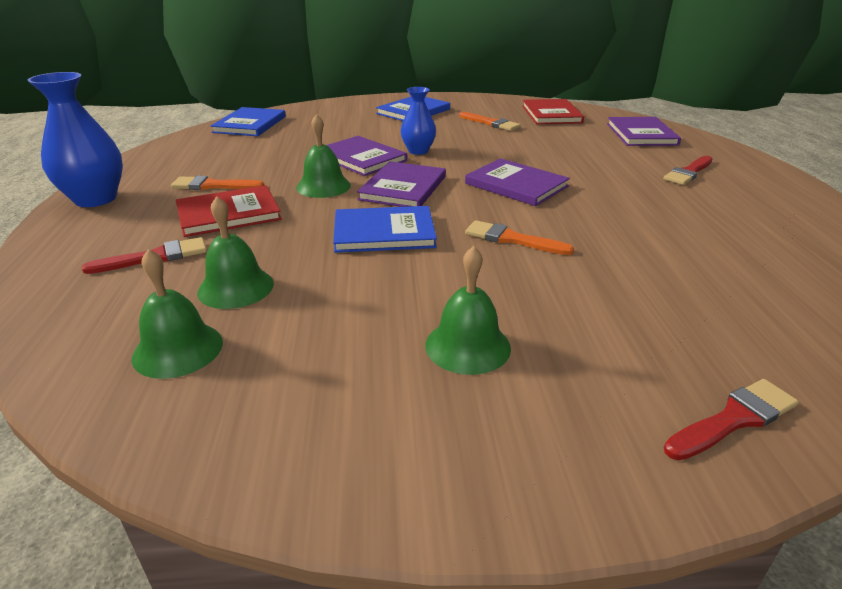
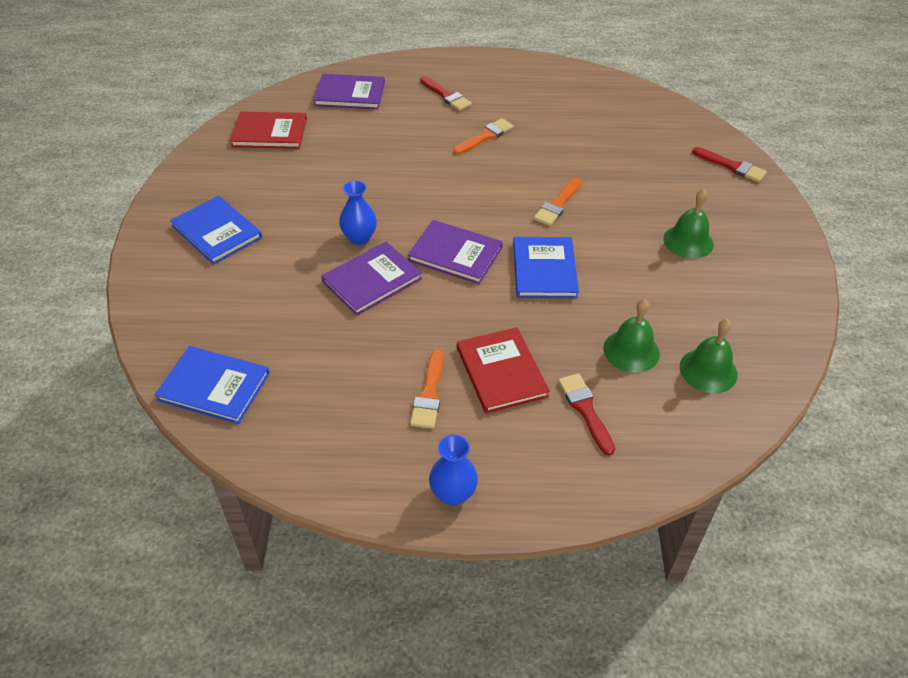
camera: 85 degrees left, 15 degrees up
(95, 199) = (453, 494): blue vase -> blue vase, size x0.61
(323, 186) = (443, 307): green bell -> none
(491, 123) = (285, 178): orange brush -> orange brush (485, 136)
(516, 185) = (458, 187): purple book -> none
(734, 419) = (732, 166): red brush -> red brush turned 150 degrees clockwise

